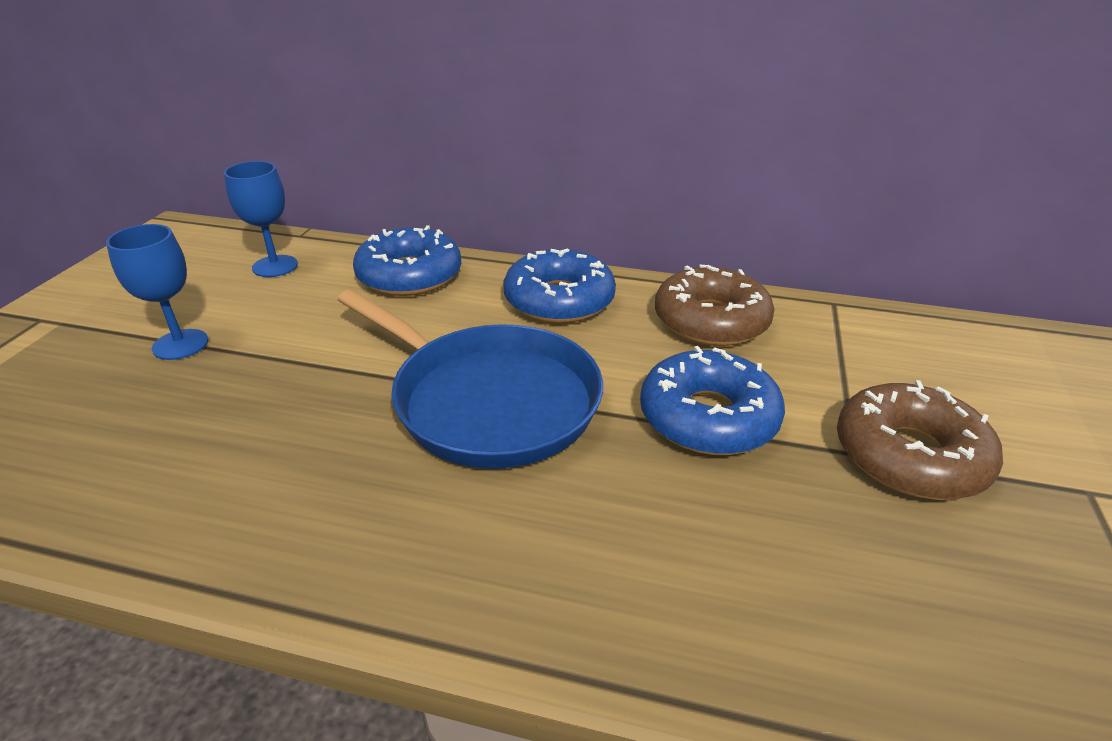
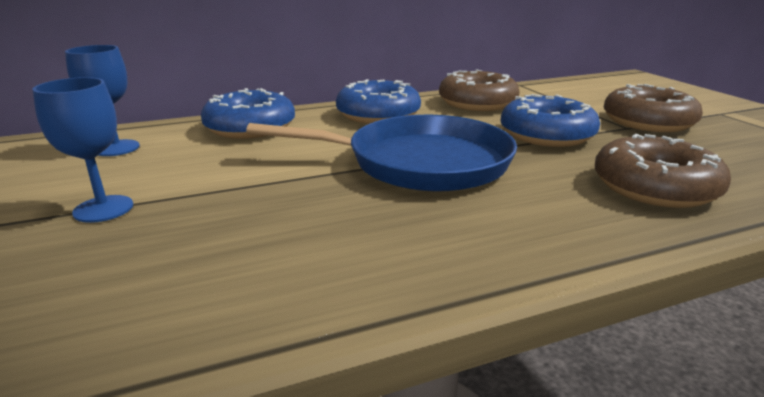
camera: 35 degrees left, 10 degrees down
(694, 576) = (654, 187): none -> brown donut

